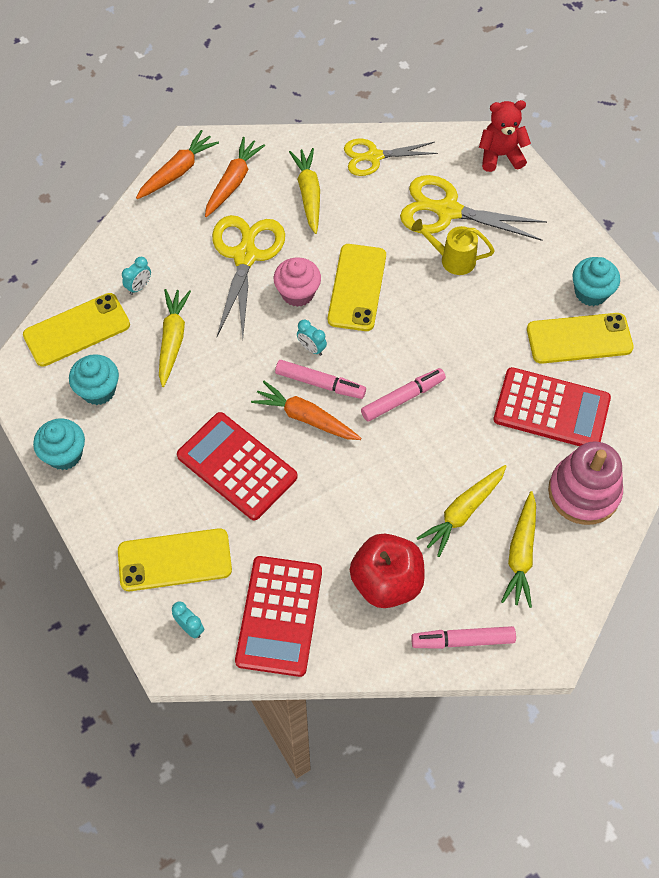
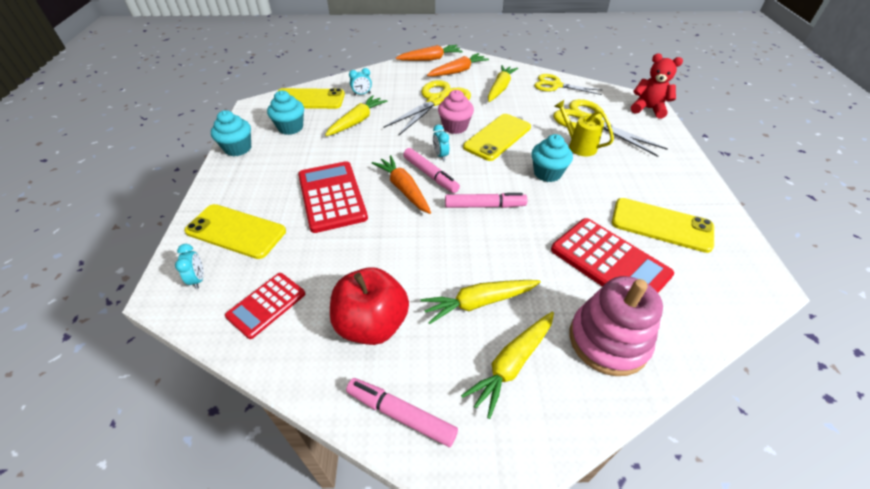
camera: 30 degrees right, 15 degrees down
(279, 616) = (266, 305): red calculator -> red calculator, size x0.61
(591, 292) = (686, 200): turquoise cupcake -> turquoise cupcake (547, 173)

